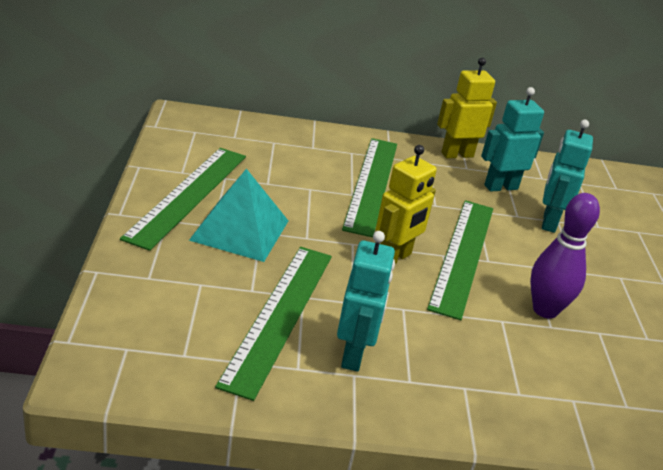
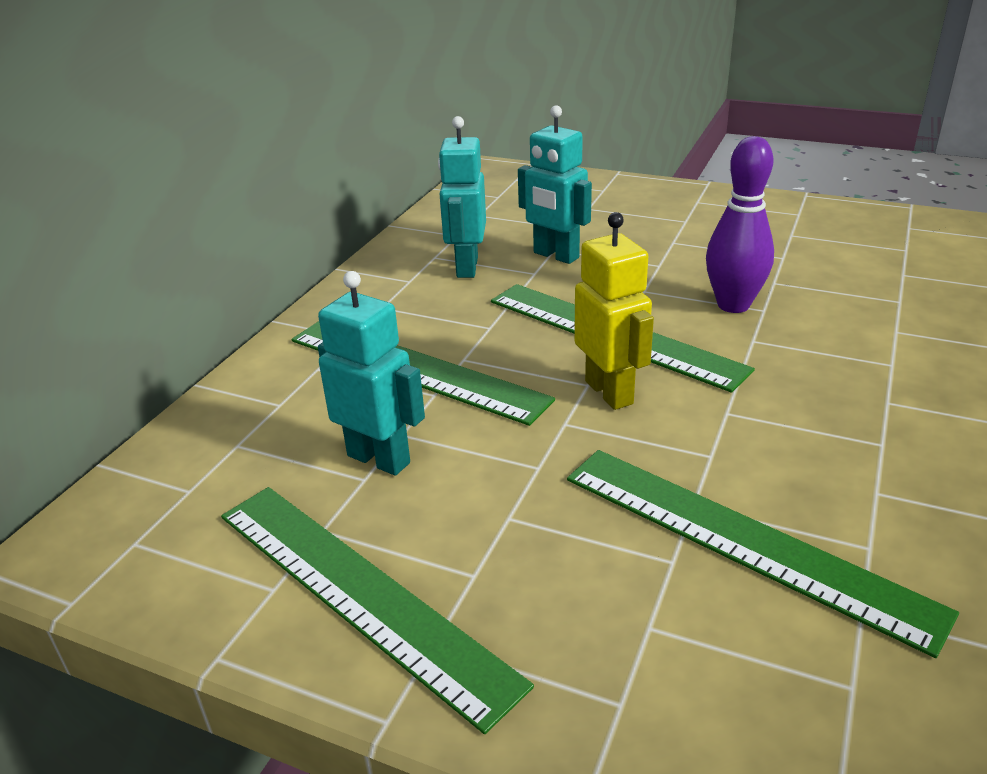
camera: 60 degrees left, 0 degrees up
(240, 230) = (497, 541): turquoise pyramid -> none
(354, 355) = (834, 482): turquoise robot -> turquoise robot (379, 459)
(457, 154) = (373, 279): yellow robot -> none

